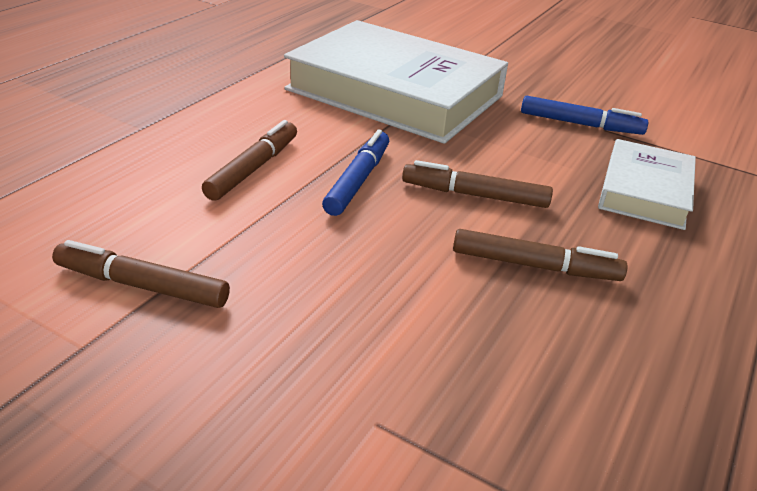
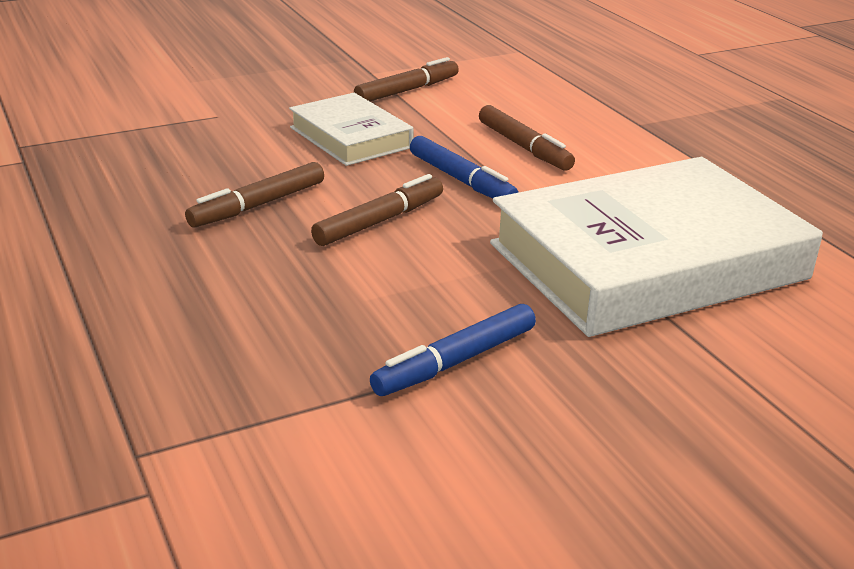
camera: 125 degrees right, 5 degrees down
(645, 191) = (273, 319): white book -> white book (350, 137)

